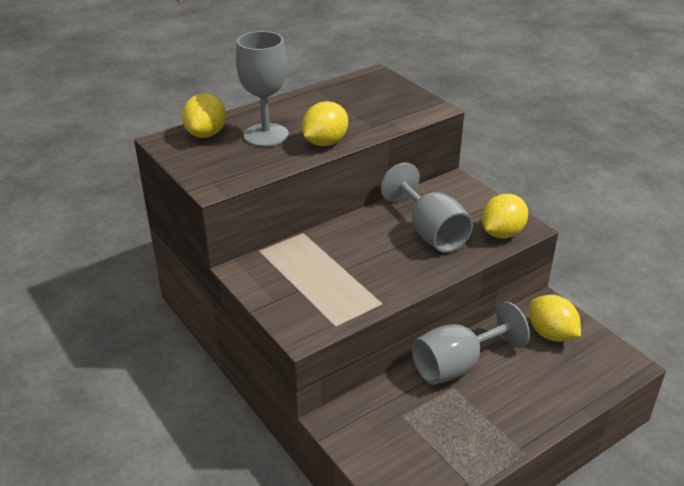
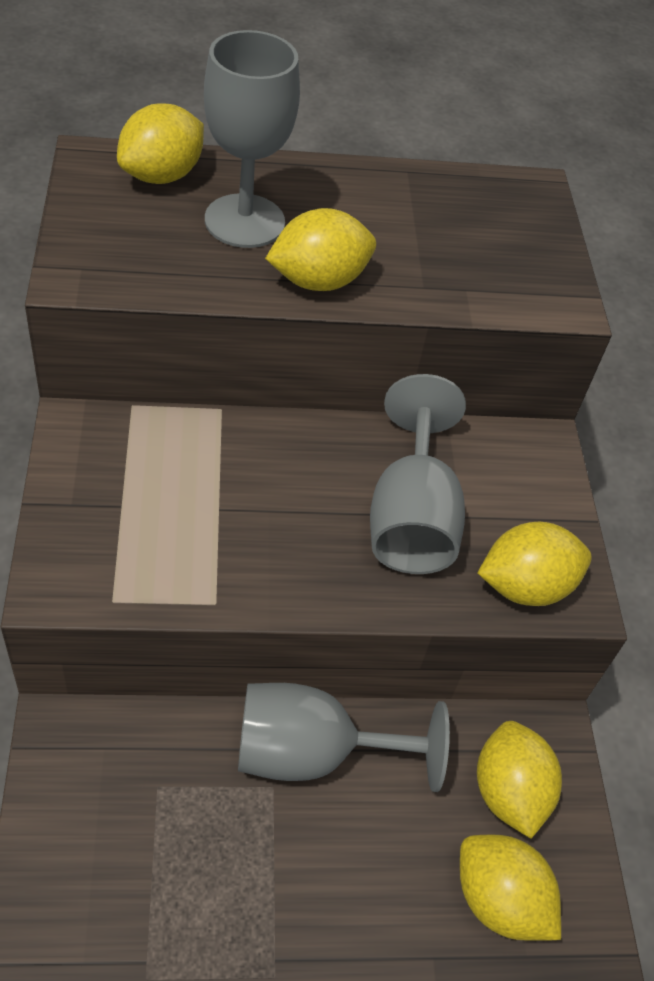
camera: 25 degrees right, 15 degrees up
(585, 373) = (499, 900): none -> yellow lemon

